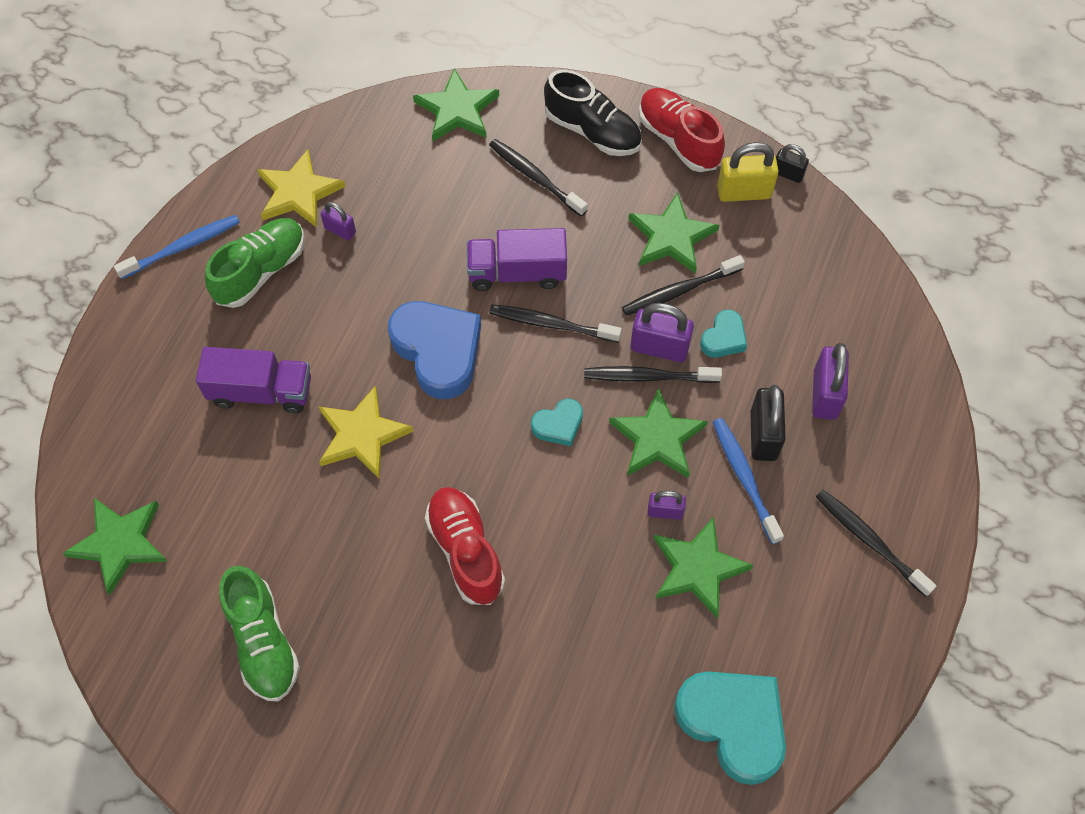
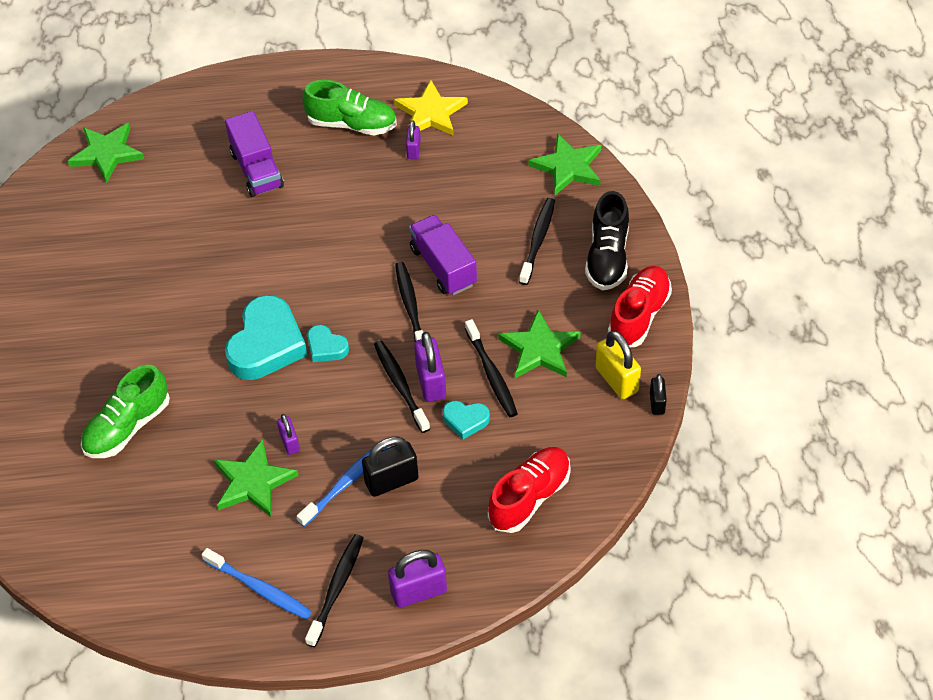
camera: 65 degrees right, 10 degrees down
(183, 247) = (345, 75): blue toothbrush -> blue toothbrush (259, 589)
(263, 642) = (74, 258): green shoe -> green shoe (128, 427)
(362, 435) = (254, 239): yellow star -> none
(438, 351) = (346, 250): blue heart -> none
(465, 551) = (195, 336): red shoe -> red shoe (529, 497)
(657, 438) = (349, 413): green star -> none
(679, 291) = (491, 374): black toothbrush -> black toothbrush turned 150 degrees counterclockwise
(733, 724) = (139, 552): turquoise heart -> turquoise heart (266, 344)
(825, 394) = (454, 509): purple padlock -> purple padlock (419, 592)

